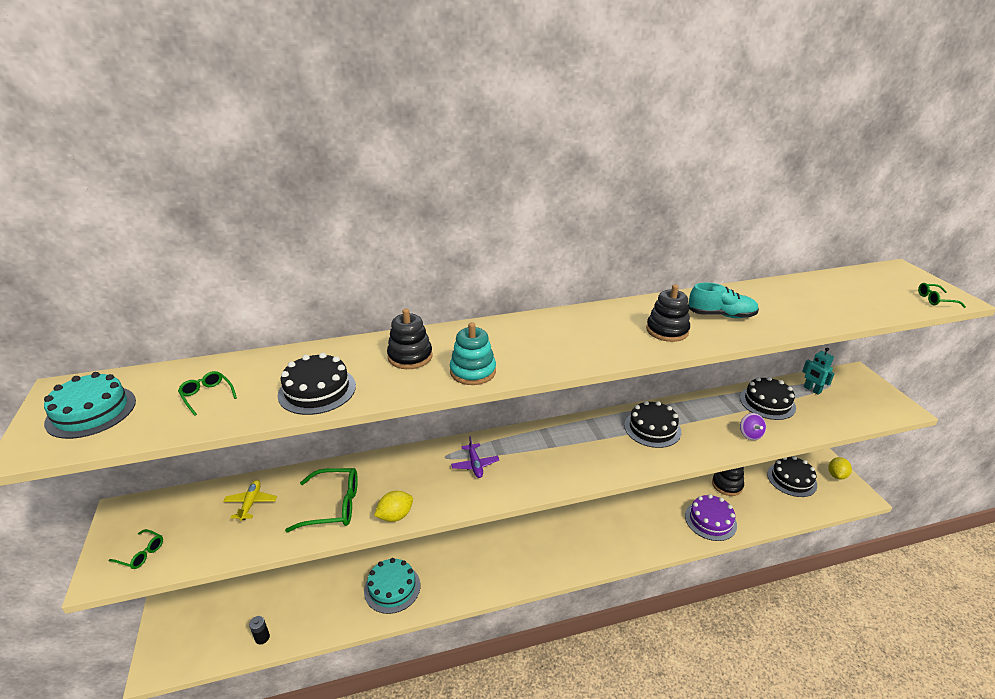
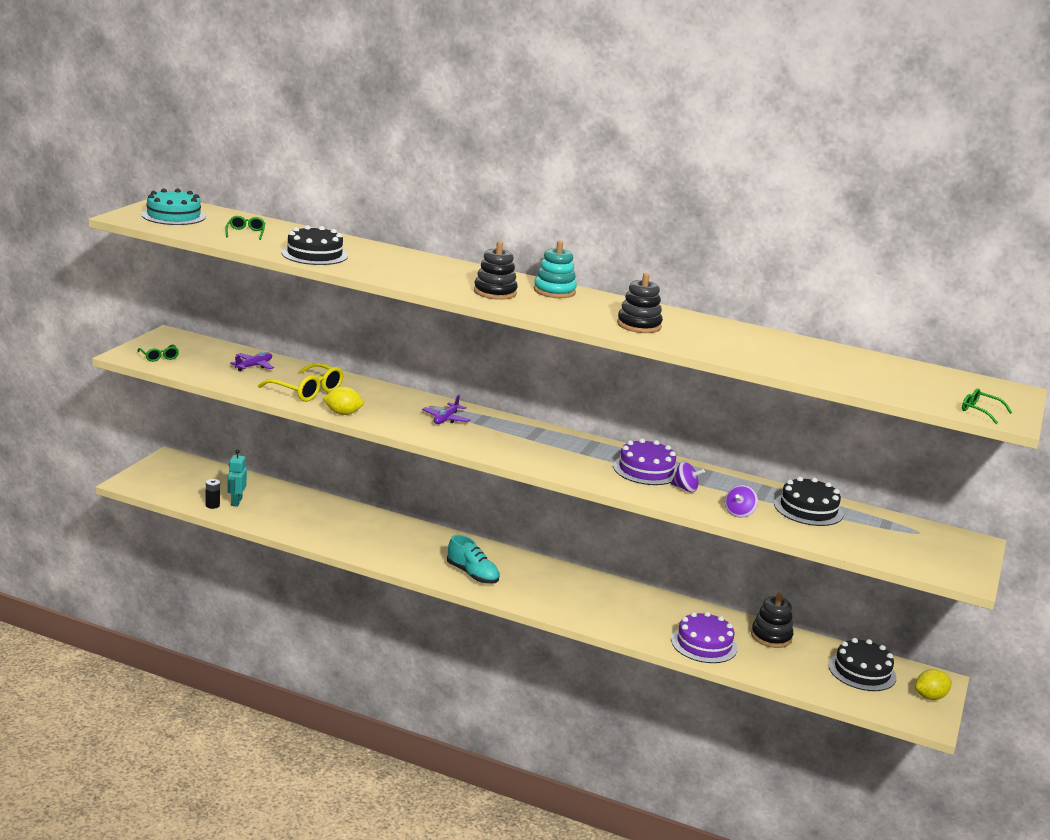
camera: 35 degrees right, 10 degrees down
(251, 503) = (254, 366): yellow plane -> purple plane
(333, 506) = (307, 391): green glasses -> yellow glasses
(392, 588) = (338, 530): turquoise cake -> none
(410, 357) = (404, 264): black stacking toy -> black stacking toy (495, 292)
(473, 371) = (434, 285): turquoise stacking toy -> turquoise stacking toy (554, 291)
(652, 428) = (646, 470): black cake -> purple cake
(695, 432) = (685, 489): none -> purple spinning top
(721, 315) = (714, 338): turquoise shoe -> turquoise shoe (472, 574)
(812, 390) = (884, 525): turquoise robot -> turquoise robot (236, 502)

